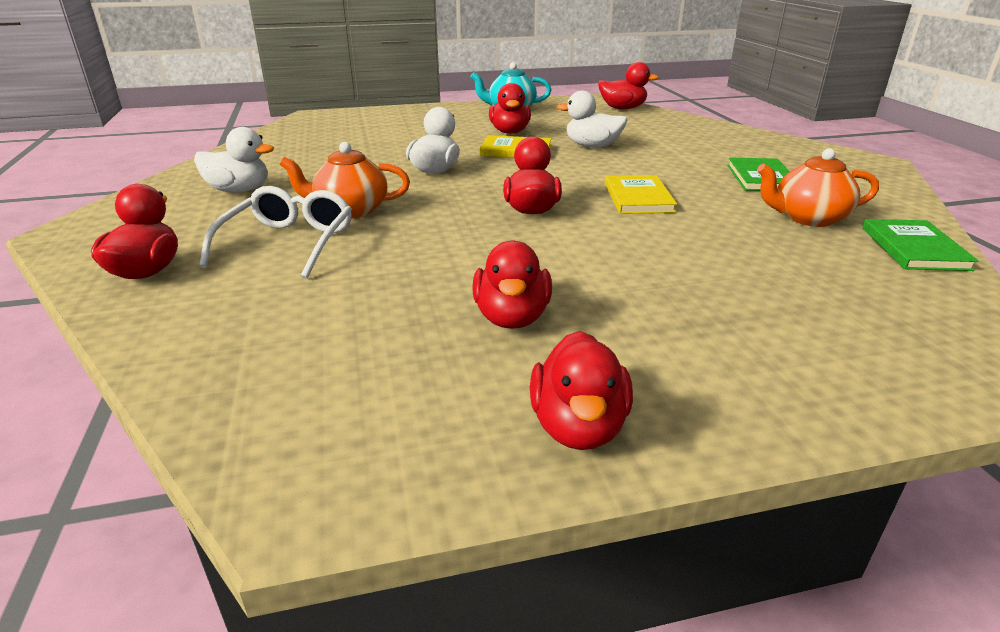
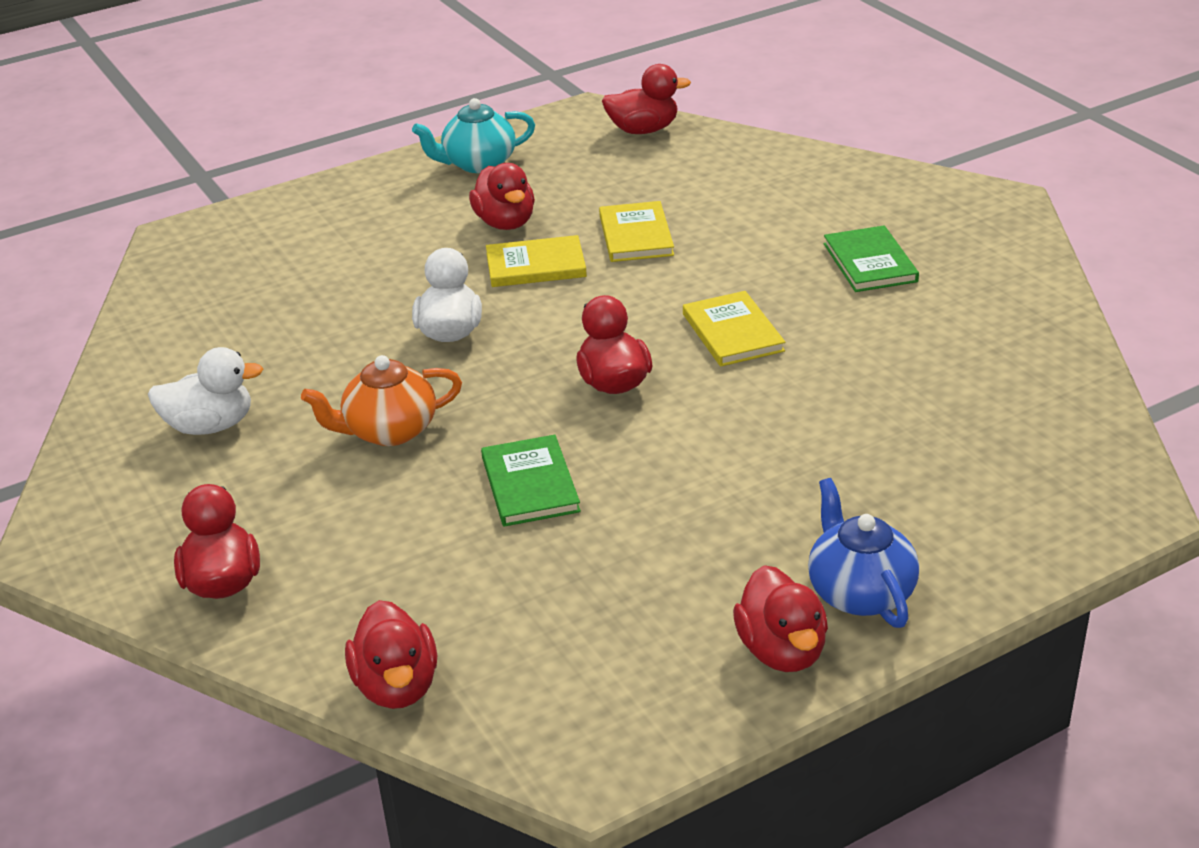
camera: 15 degrees left, 5 degrees up
(288, 244) = (355, 503): white glasses -> none
(512, 317) = (669, 549): red duck -> red duck (397, 686)
(592, 146) = (636, 235): white duck -> yellow book
(684, 390) = (860, 592): none -> blue teapot
(808, 218) = (935, 330): orange teapot -> none
(914, 248) = (1049, 357): green book -> green book (530, 484)

